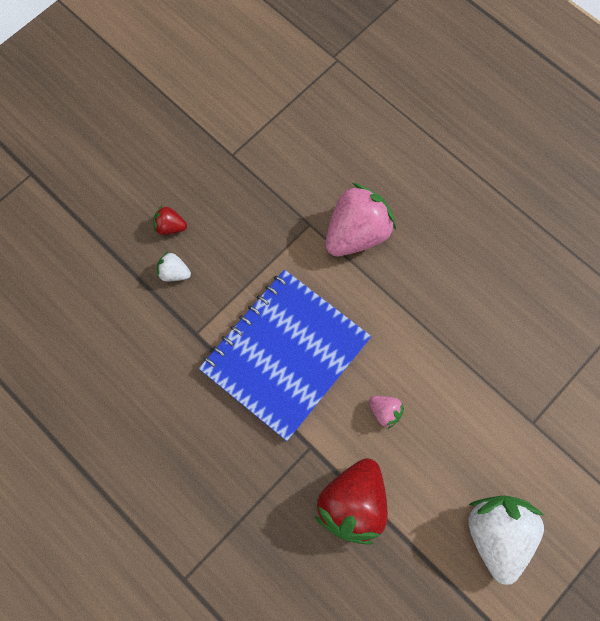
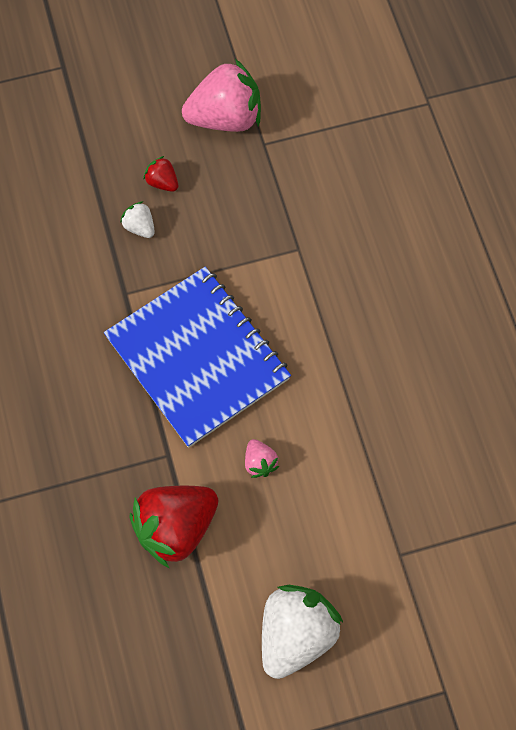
camera: 30 degrees right, 5 degrees down
(285, 354) = (197, 358): blue notebook -> blue notebook turned 75 degrees clockwise
(356, 233) = (339, 282): pink strawberry -> pink strawberry (225, 118)

